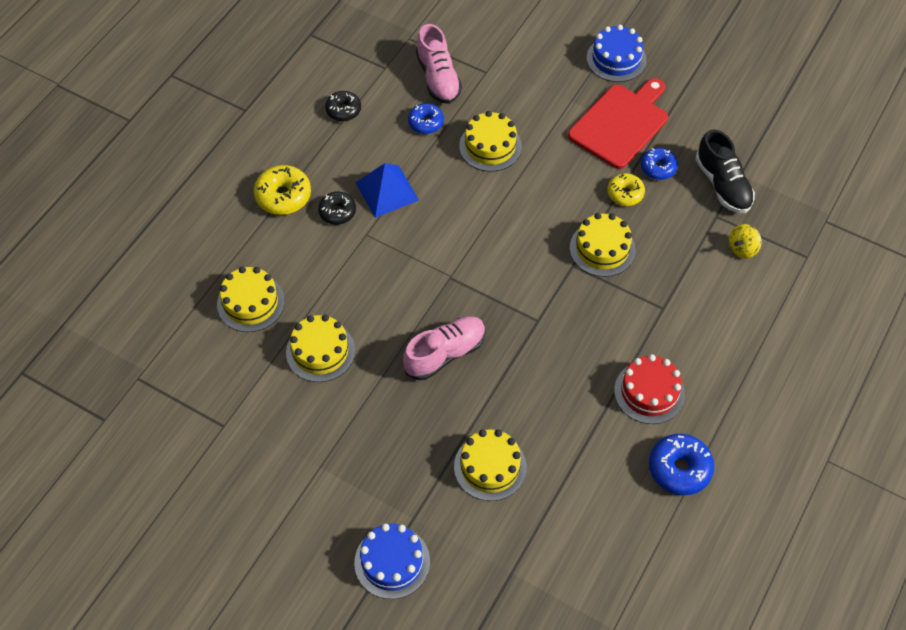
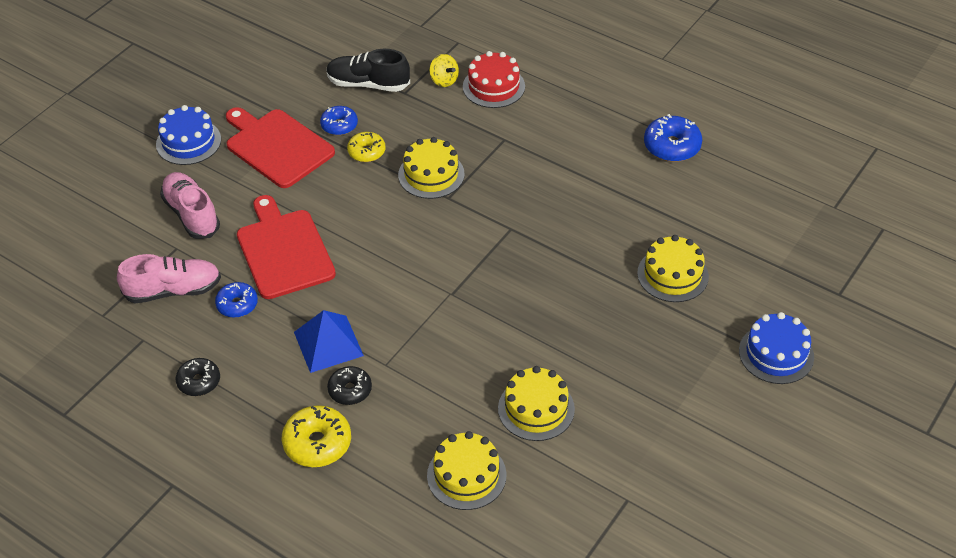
camera: 85 degrees left, 10 degrees down
(445, 354) = (545, 302): pink shoe -> pink shoe (191, 214)
(490, 146) = (284, 251): yellow cake -> red cutting board
(649, 392) = (594, 157): red cake -> red cake (493, 86)
(722, 185) = (368, 84): black shoe -> black shoe turned 150 degrees counterclockwise

